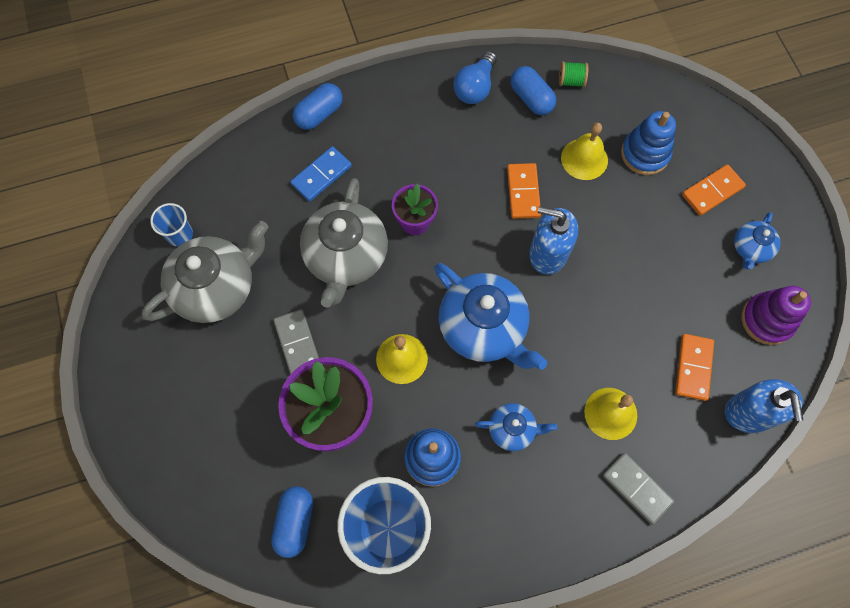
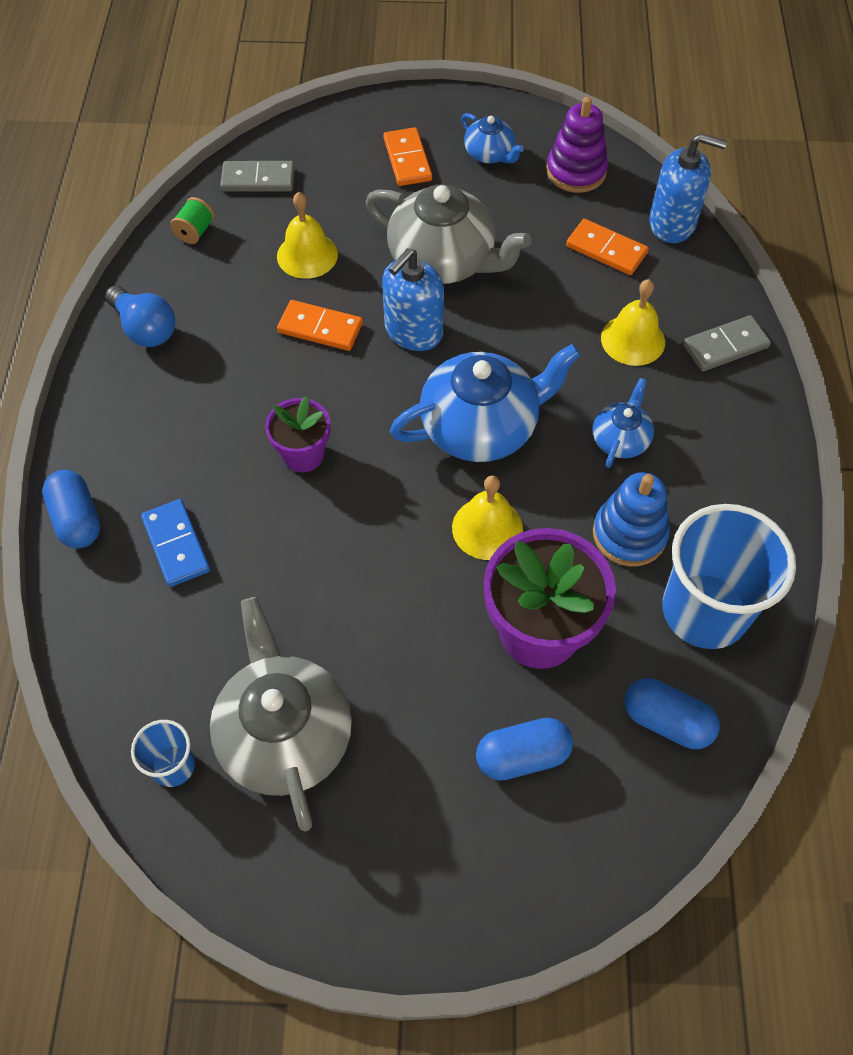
camera: 70 degrees left, 10 degrees down
(297, 343) = (416, 647): grey domino -> grey domino (258, 179)
(346, 257) = (316, 550): grey teapot -> grey teapot (443, 260)
(531, 98) = (196, 277): blue capsule -> blue capsule (522, 756)
(645, 154) = (331, 199): blue stacking toy -> none

